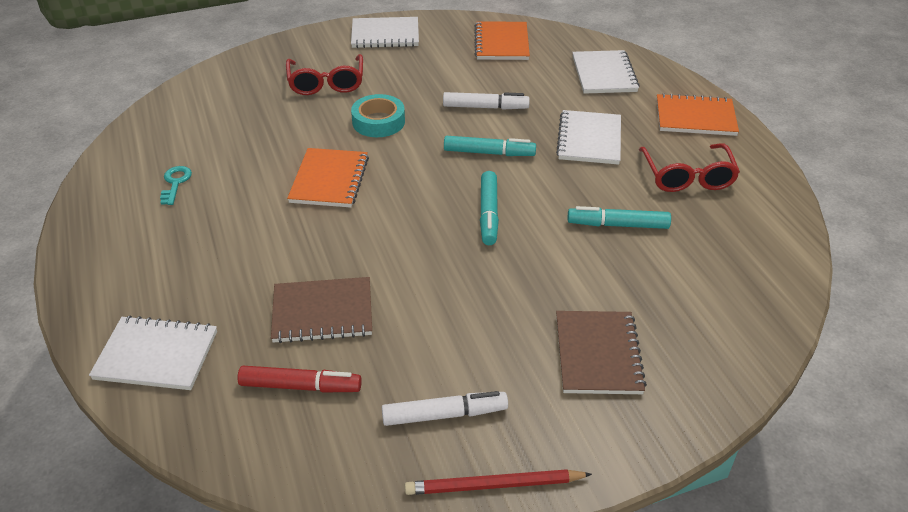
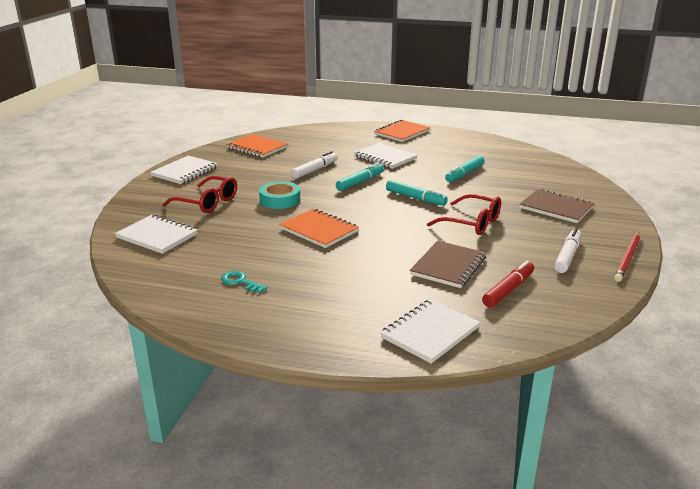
camera: 55 degrees left, 15 degrees down
(604, 74) = (332, 137): white notebook -> white notebook (157, 236)
(687, 177) = (446, 149): red glasses -> red glasses (471, 223)

